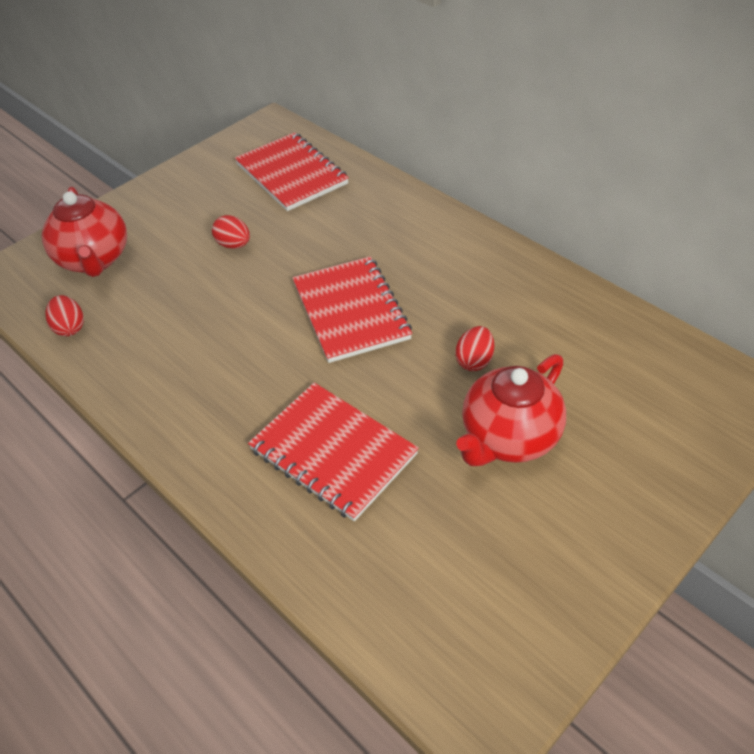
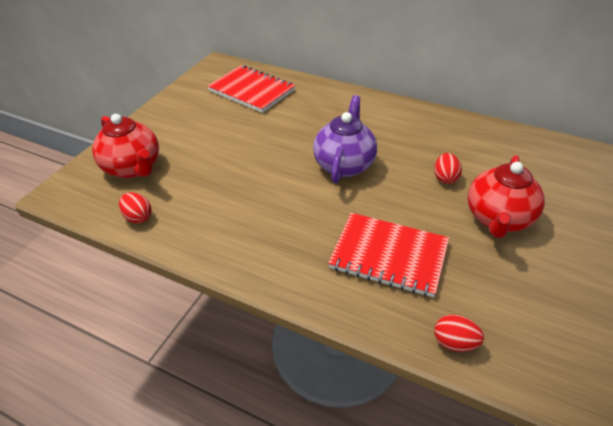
camera: 20 degrees left, 5 degrees down
(234, 245) = (236, 139): red egg -> red egg (454, 343)
(350, 311) = (344, 165): red notebook -> purple teapot

